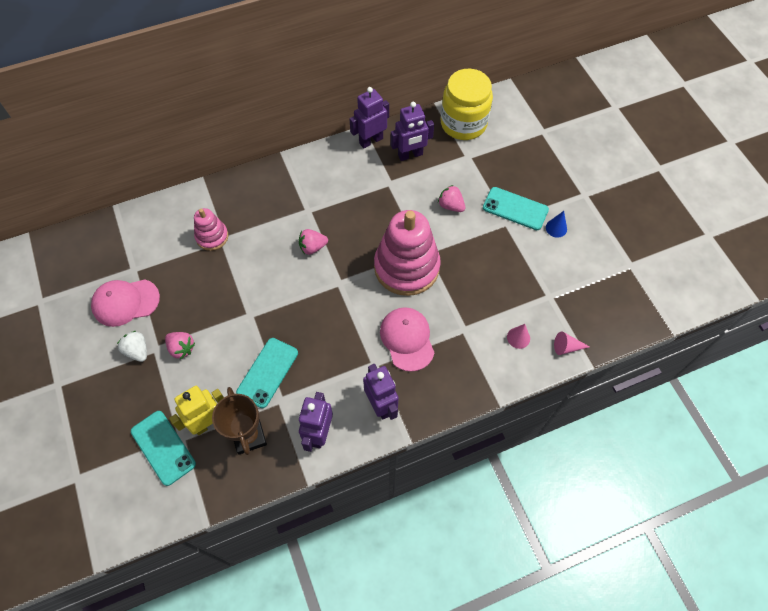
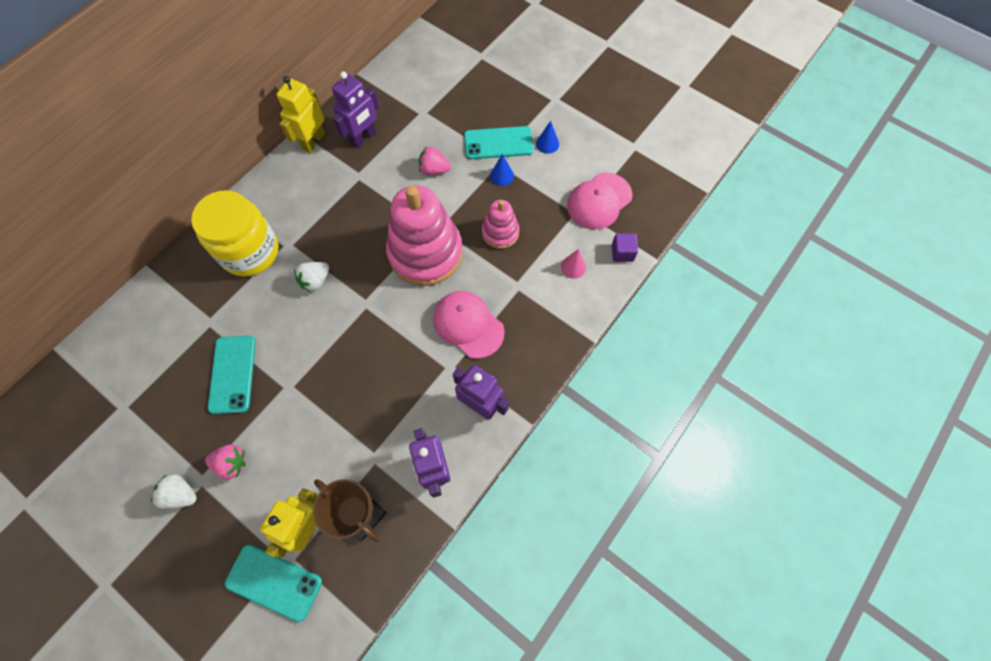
camera: 30 degrees left, 5 degrees up
(125, 302) = (134, 448): pink cap -> pink cap (599, 201)
(212, 237) = (195, 325): pink stacking toy -> pink stacking toy (500, 232)
(267, 372) = (343, 437): turquoise phone -> turquoise phone (232, 374)
(312, 247) = (315, 281): pink strawberry -> white strawberry
(371, 140) = (313, 141): purple robot -> yellow robot
(463, 123) = (399, 82): yellow jar -> yellow jar (250, 251)
(502, 236) = (502, 175): none -> blue cone
(567, 347) = (622, 253): pink cone -> purple cube

